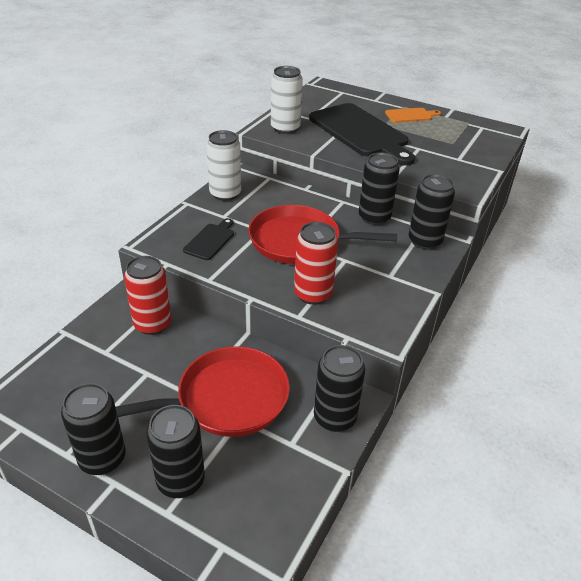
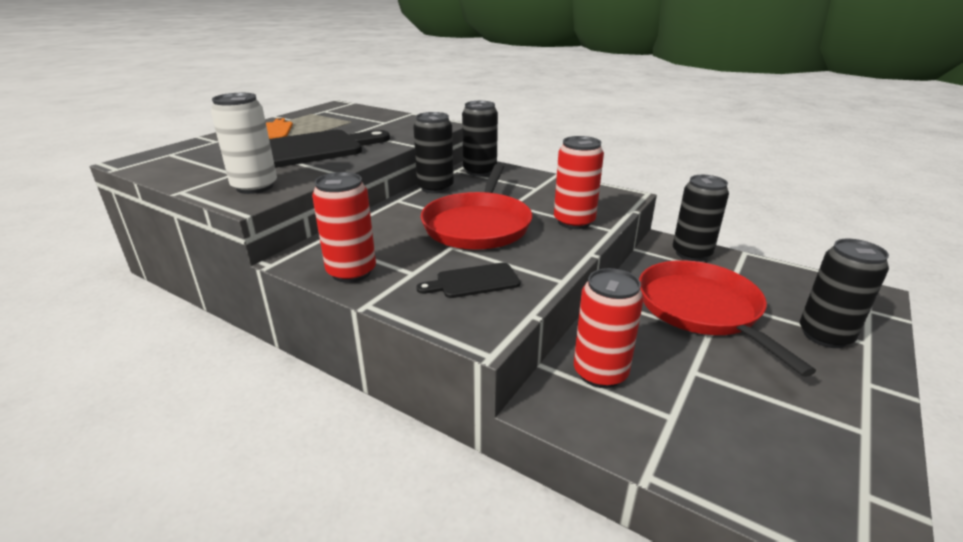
camera: 85 degrees left, 10 degrees down
(102, 459) = (845, 396): black can -> none
(210, 240) = (473, 281): black cutting board -> black cutting board turned 45 degrees counterclockwise
(225, 194) = (351, 272): white can -> red can

